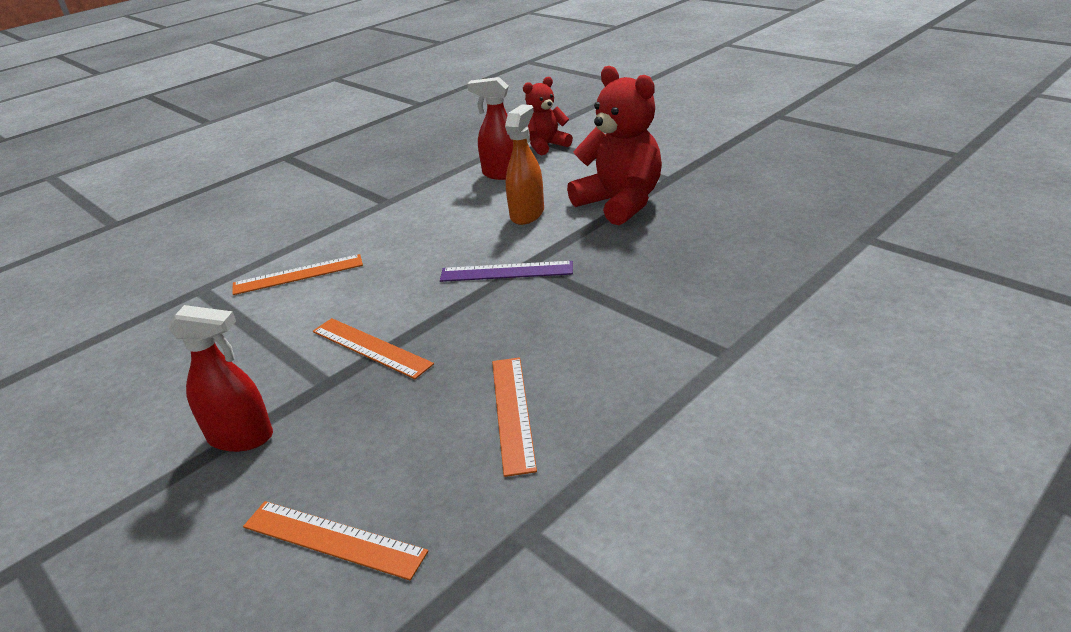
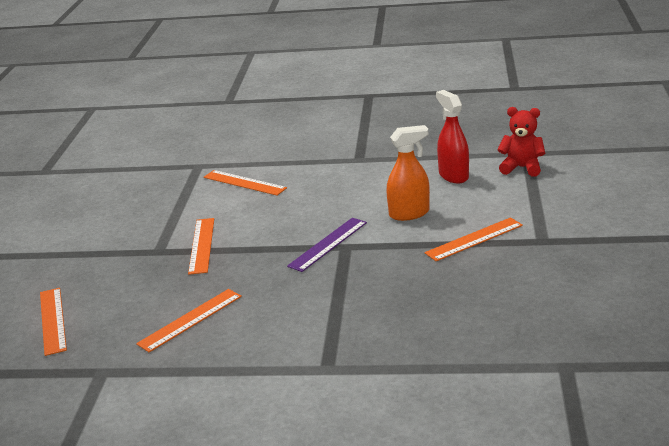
camera: 50 degrees right, 5 degrees down
(241, 437) = (96, 254): red spray bottle -> none
(506, 272) = (328, 244): purple ruler -> purple ruler turned 75 degrees clockwise
(620, 203) = (474, 239): red teddy bear -> orange ruler

